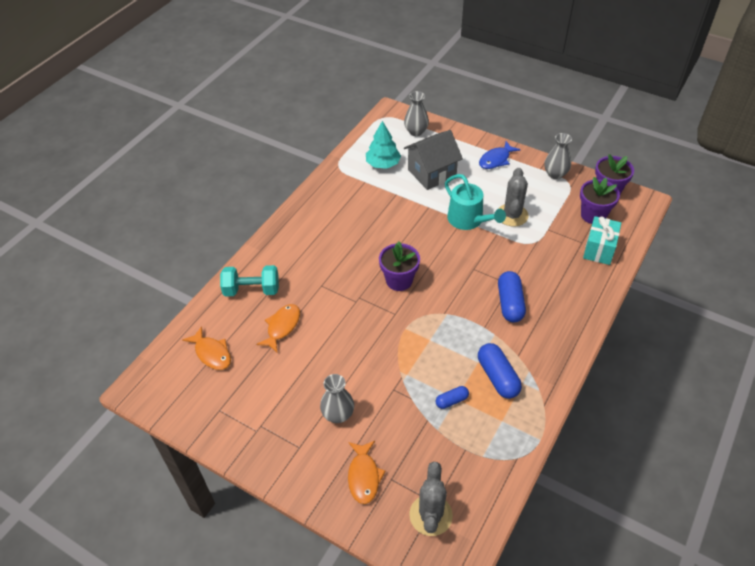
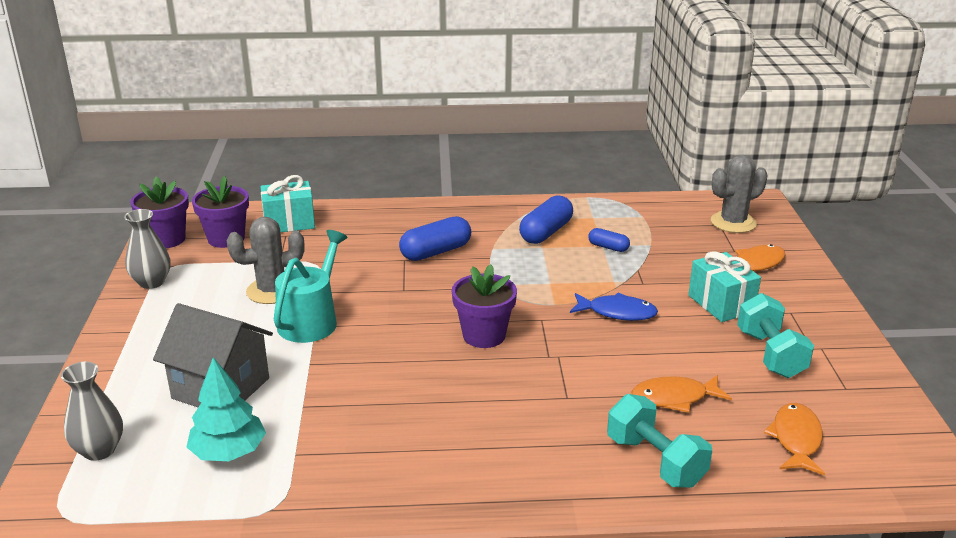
camera: 125 degrees left, 20 degrees down
(274, 399) = (770, 354): none -> turquoise dumbbell
(338, 414) = (721, 304): grey vase -> turquoise gift
(496, 160) = (143, 339): blue fish -> blue fish (617, 312)

